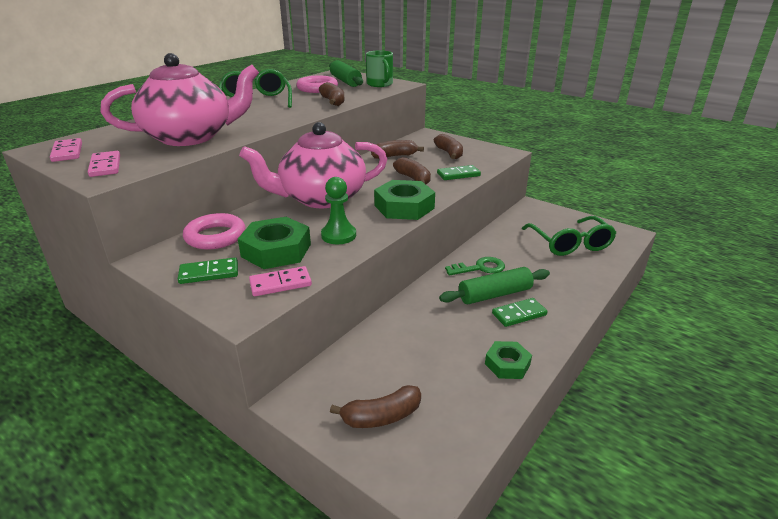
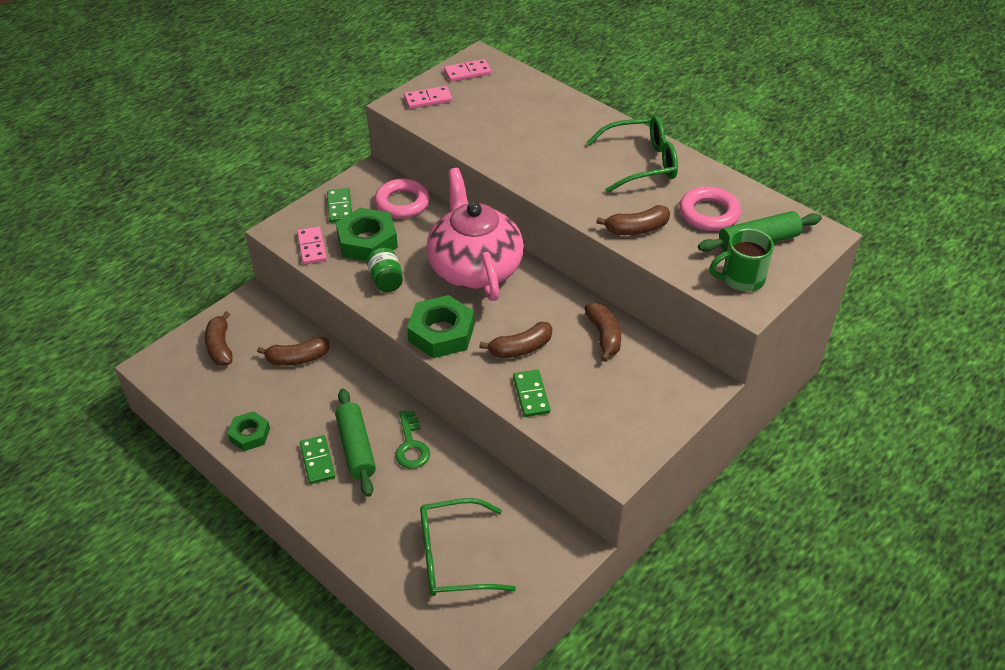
camera: 95 degrees right, 15 degrees up
(190, 137) = (500, 133): pink teapot -> none
(338, 235) = (386, 281): green pawn -> green jar
(449, 153) = (614, 397): brown banana -> brown banana (297, 358)

